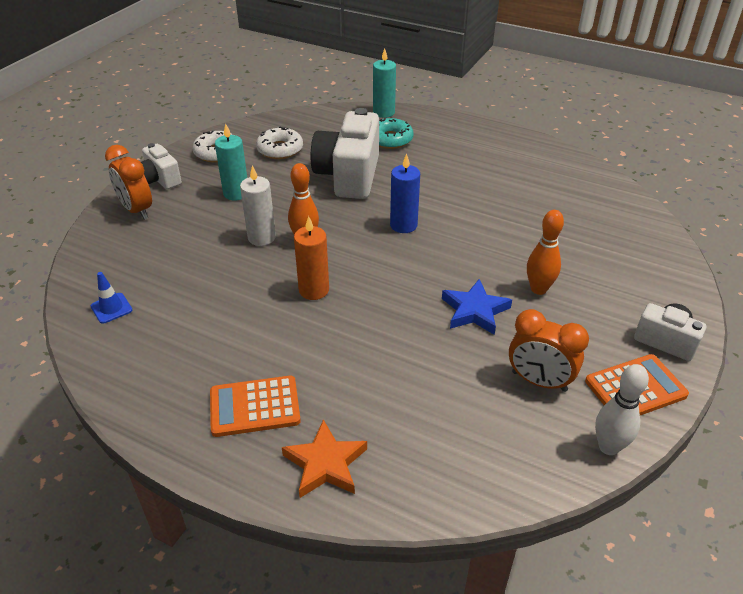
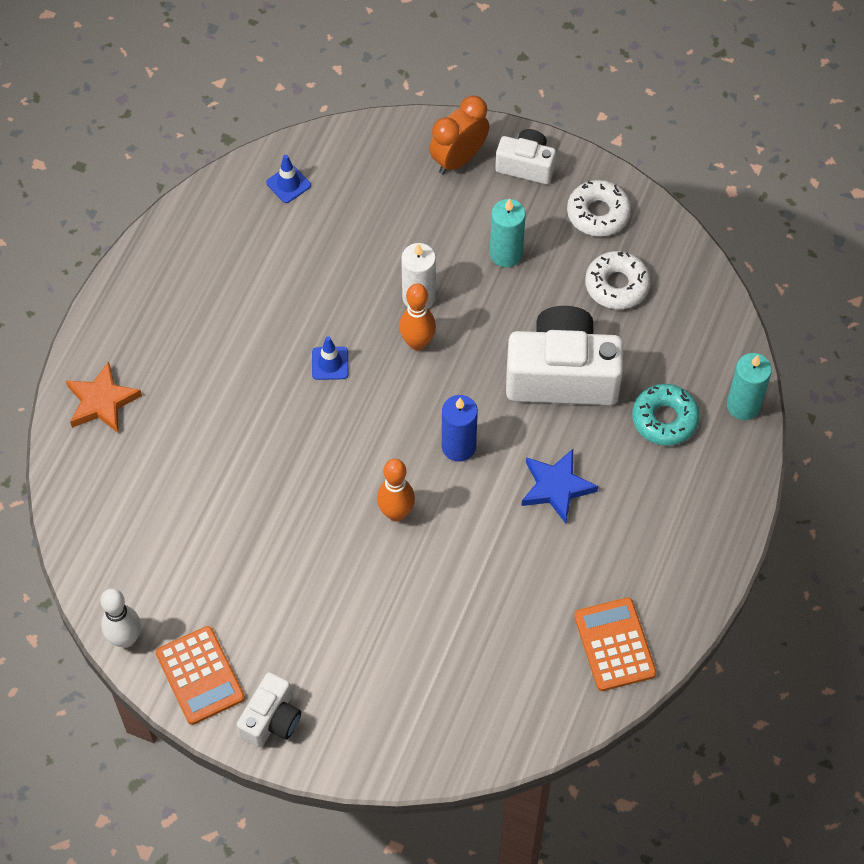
camera: 85 degrees right, 20 degrees up
(160, 179) = (526, 165): white camera -> white camera turned 60 degrees clockwise
(255, 407) = (164, 336): orange calculator -> orange calculator (614, 645)
(314, 290) = (330, 363): orange candle -> blue traffic cone
(474, 310) = (307, 525): blue star -> blue star (556, 487)
(538, 289) = (349, 594): orange bowling pin -> orange bowling pin (396, 513)
(539, 381) = (206, 584): orange clock -> none

